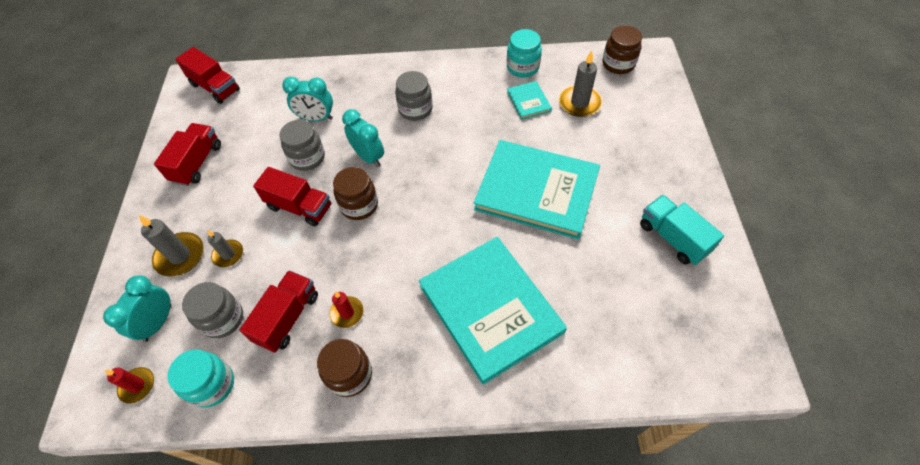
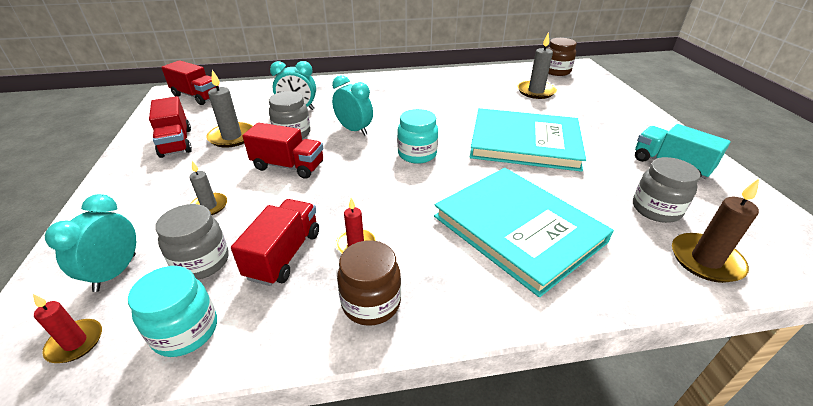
camera: 10 degrees left, 20 degrees down
(180, 256) = (151, 211): grey candle -> grey candle (232, 137)
(197, 163) = (176, 142): red truck -> red truck turned 150 degrees clockwise
(359, 205) = (352, 161): brown jar -> none
(415, 109) = (391, 101): grey jar -> grey jar (656, 209)
(522, 67) = (478, 75): turquoise jar -> turquoise jar (417, 154)
(528, 101) = (491, 92): turquoise book -> none
(641, 362) = (705, 260): none -> brown candle

